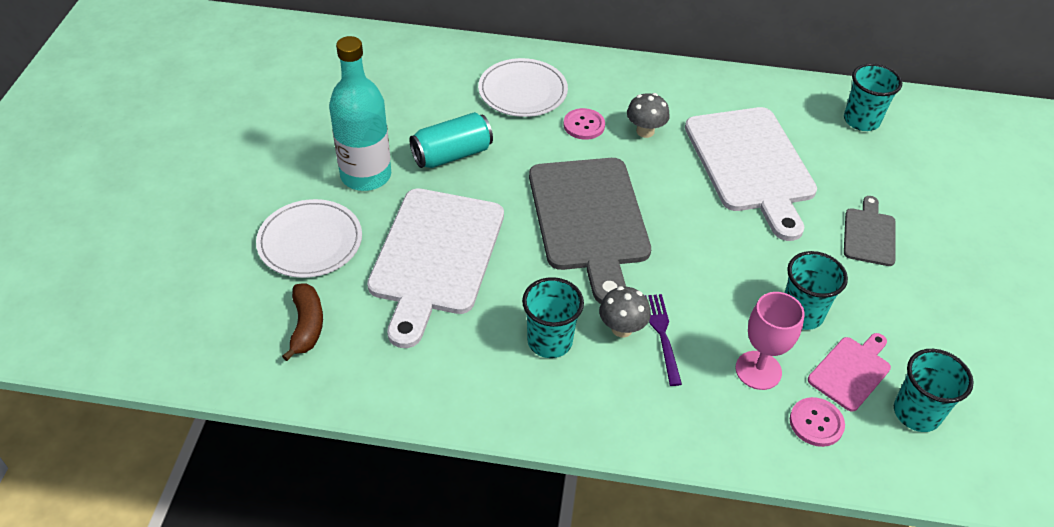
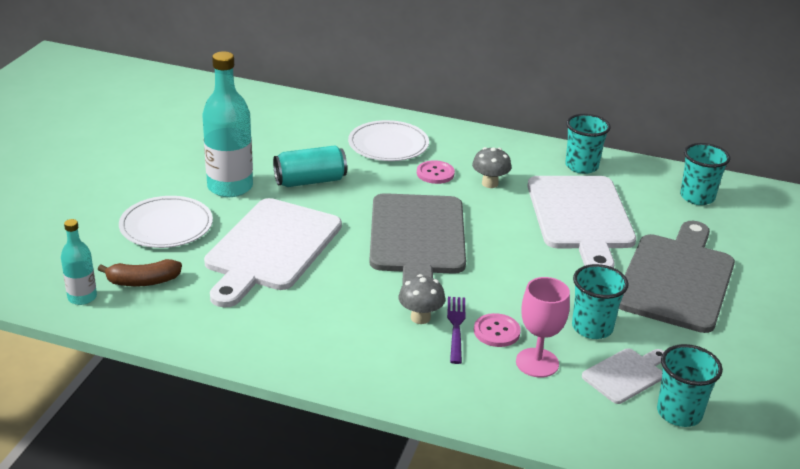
camera: 10 degrees right, 15 degrees down
(244, 359) = (82, 297): none -> turquoise bottle
(307, 326) = (143, 281): brown banana -> brown banana turned 75 degrees clockwise
(549, 341) = (352, 318): turquoise cup -> turquoise cup (581, 166)
(816, 423) = (579, 407): pink button -> pink button (496, 331)
(851, 371) = (625, 375): pink cutting board -> white cutting board
(869, 234) = (677, 279): grey cutting board -> grey cutting board, size x2.09

